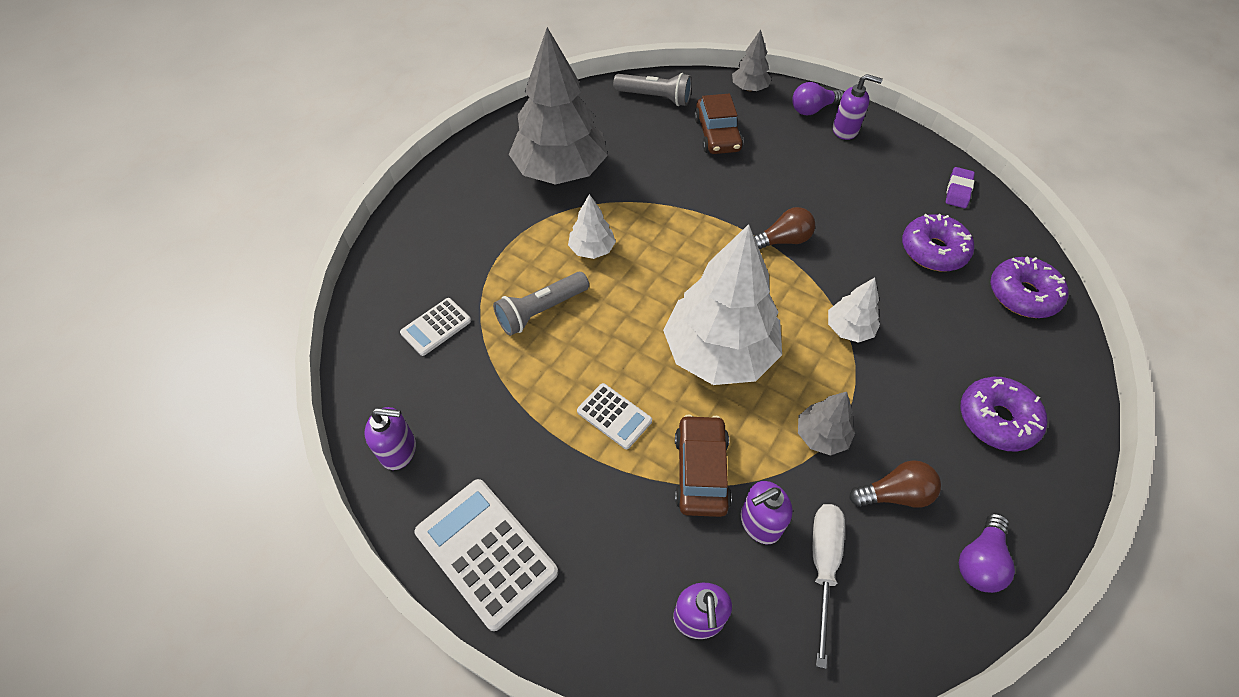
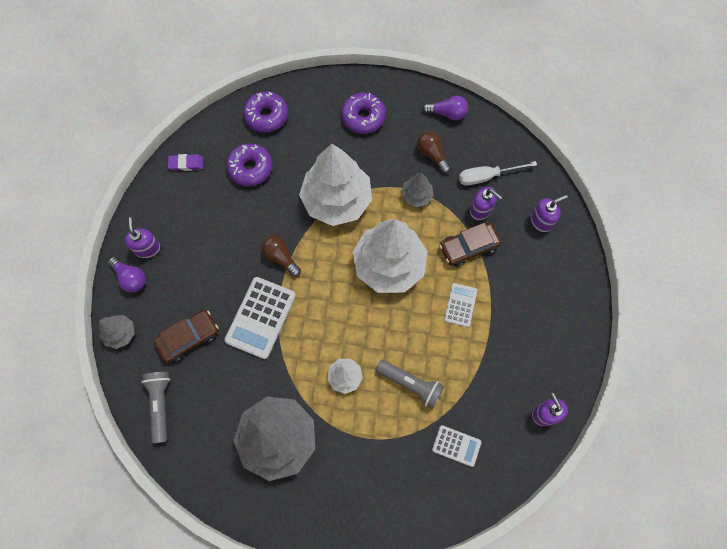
camera: 115 degrees left, 15 degrees up
(486, 552) = (568, 332): white calculator -> white calculator (261, 318)
(849, 329) = (337, 200): white tree -> white tree, size x2.20

